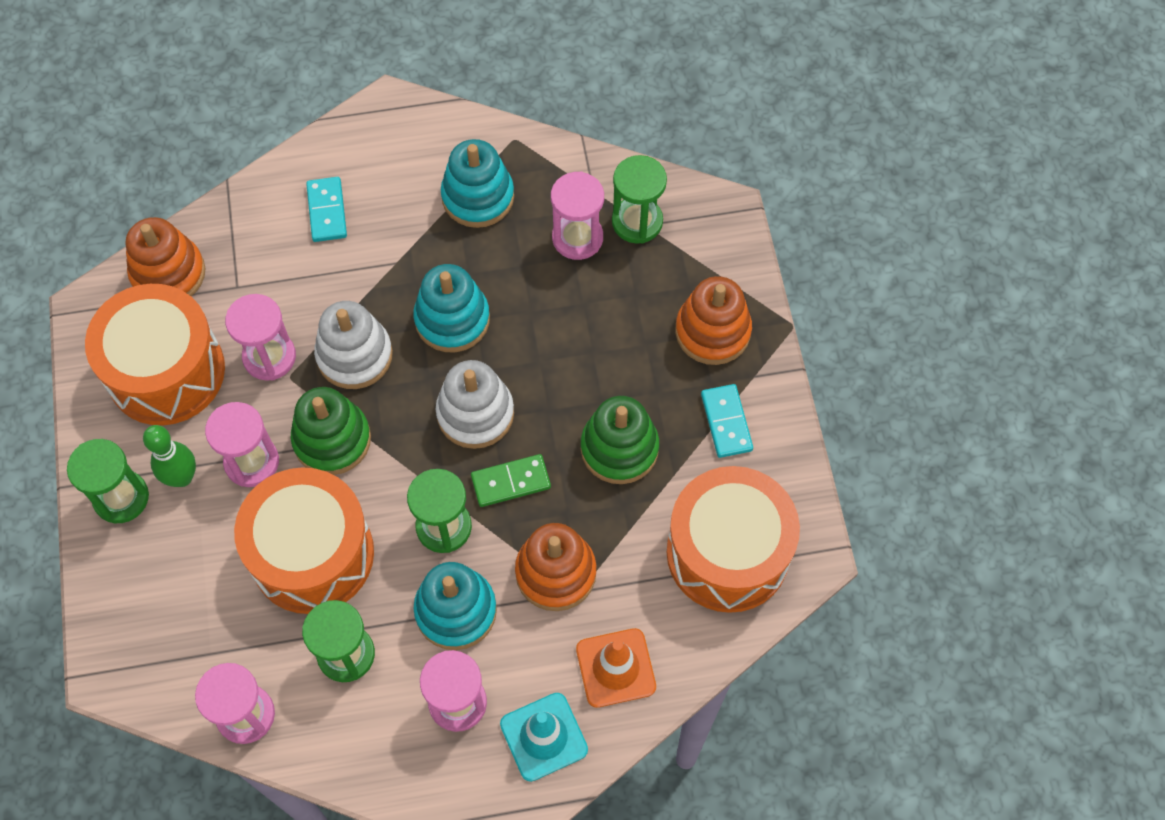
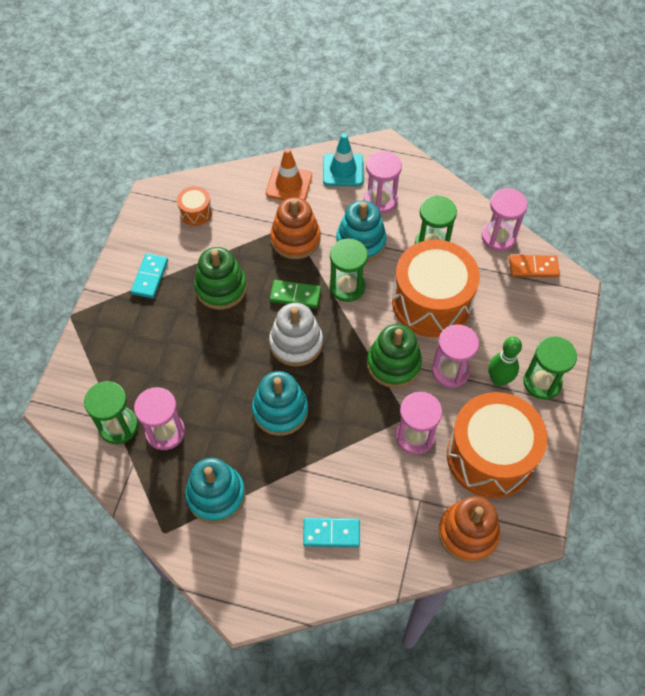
camera: 155 degrees left, 5 degrees down
(176, 682) = (533, 267): none -> orange domino
(327, 211) = (331, 533): turquoise domino -> turquoise domino turned 75 degrees clockwise
(354, 355) = (356, 413): white stacking toy -> none
(712, 331) = (121, 332): orange stacking toy -> none
(727, 553) = (196, 212): orange drum -> orange drum, size x0.43

